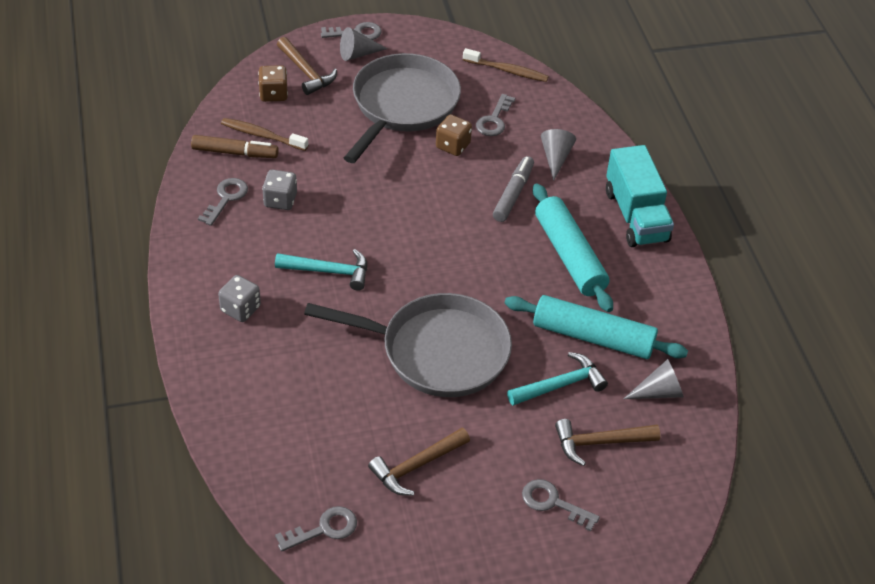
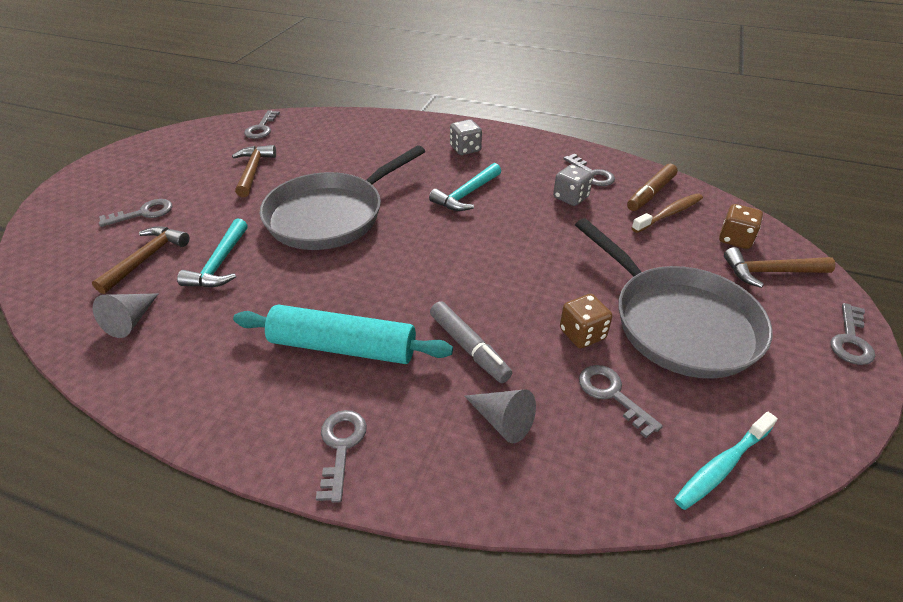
camera: 125 degrees right, 5 degrees down
(358, 54) = (800, 324): grey cone -> none
(507, 71) = (721, 466): brown toothbrush -> turquoise toothbrush
(593, 337) = (236, 309): turquoise rolling pin -> none
(636, 216) = (341, 447): turquoise truck -> grey key

